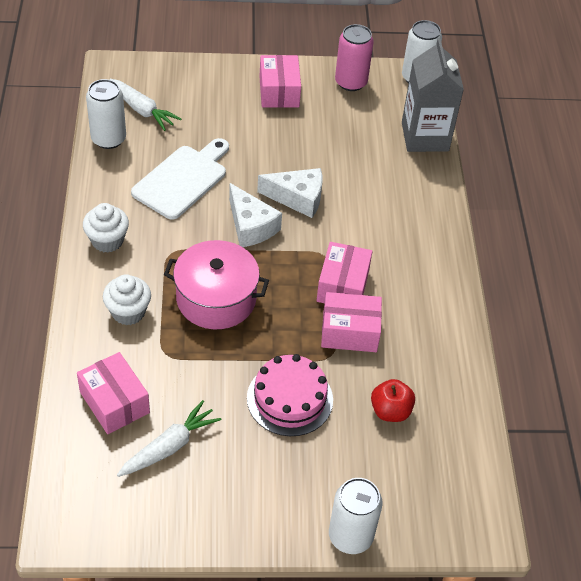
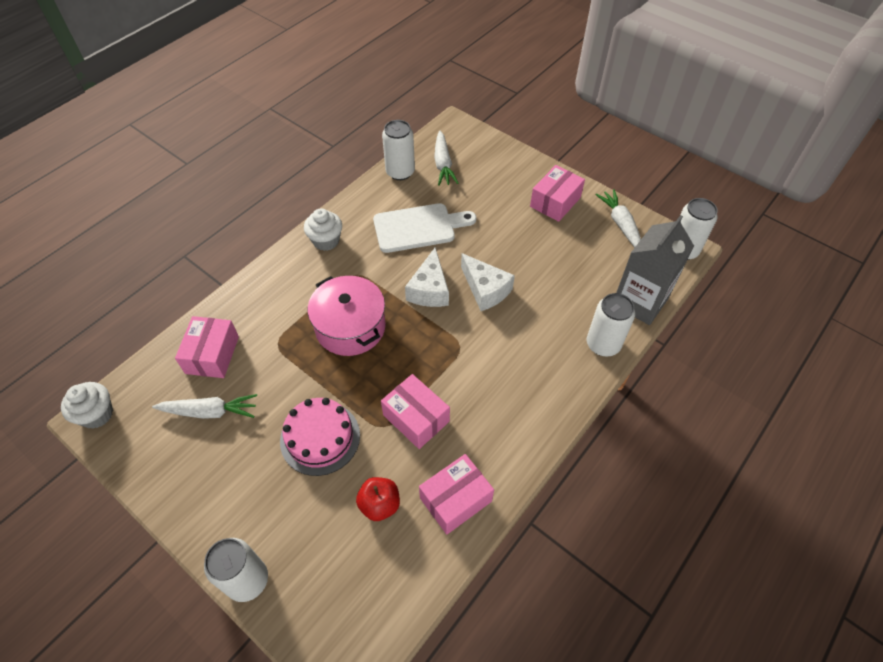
camera: 45 degrees right, 5 degrees up
(128, 312) = (286, 298): white cupcake -> white cupcake (97, 414)
(343, 286) = (448, 378): pink box -> pink box (455, 499)
(351, 82) = (620, 224): pink can -> white carrot
(430, 186) = (603, 344): none -> white can

